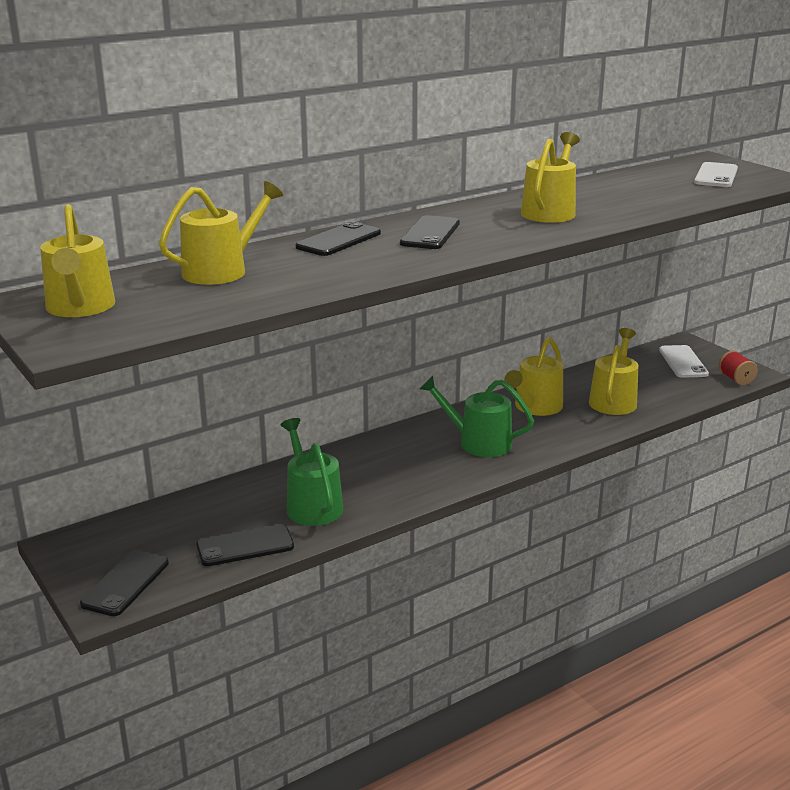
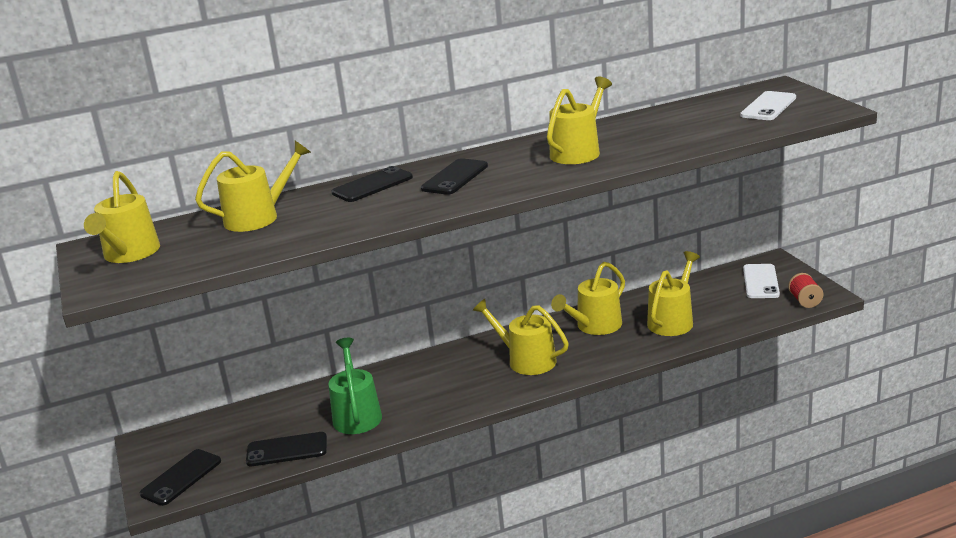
camera: 15 degrees right, 0 degrees up
(479, 442) = (526, 360): green watering can -> yellow watering can

